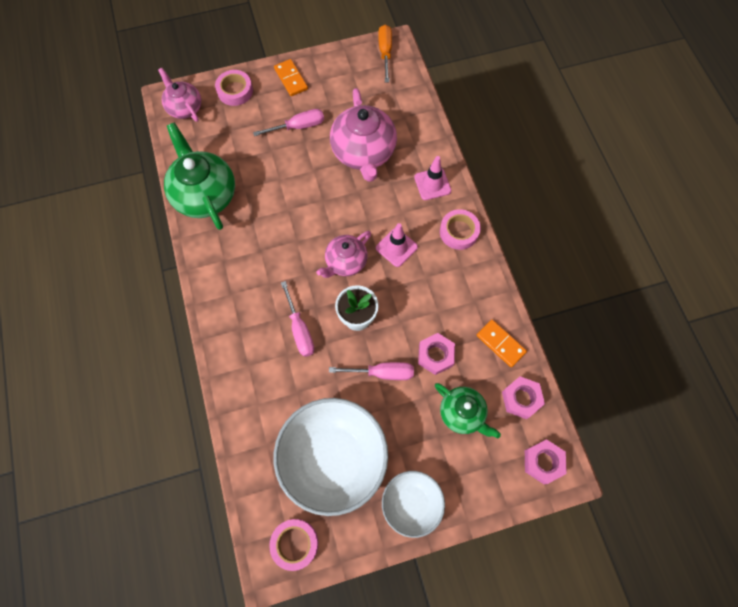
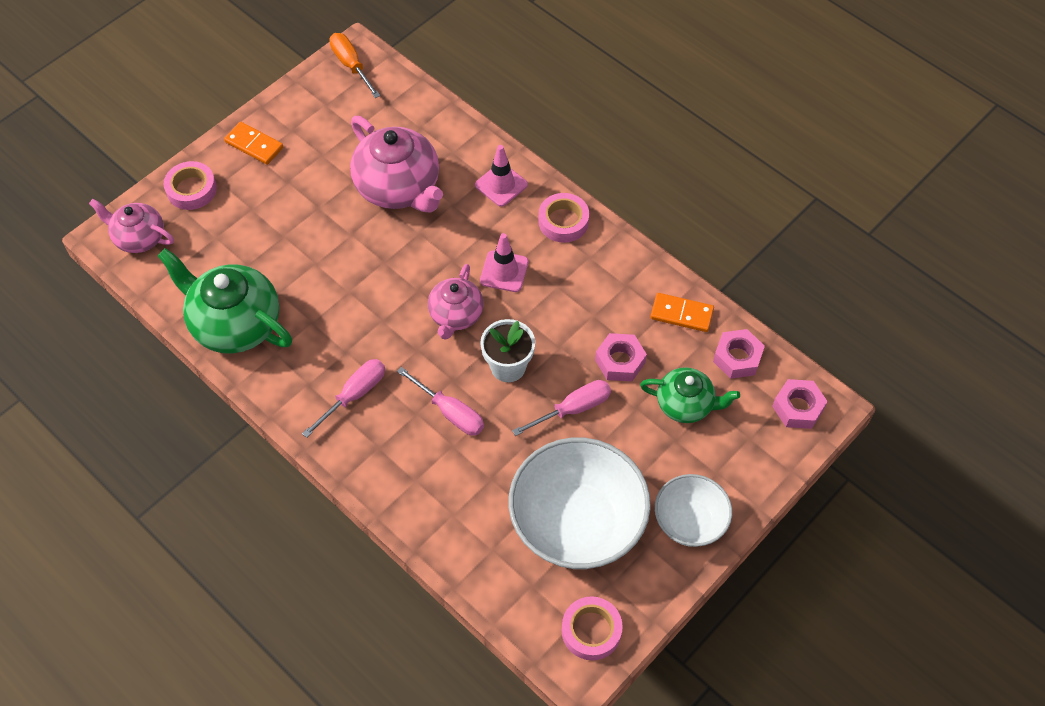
camera: 30 degrees left, 10 degrees down
(298, 127) = (299, 194): pink screwdriver -> pink screwdriver (354, 395)

